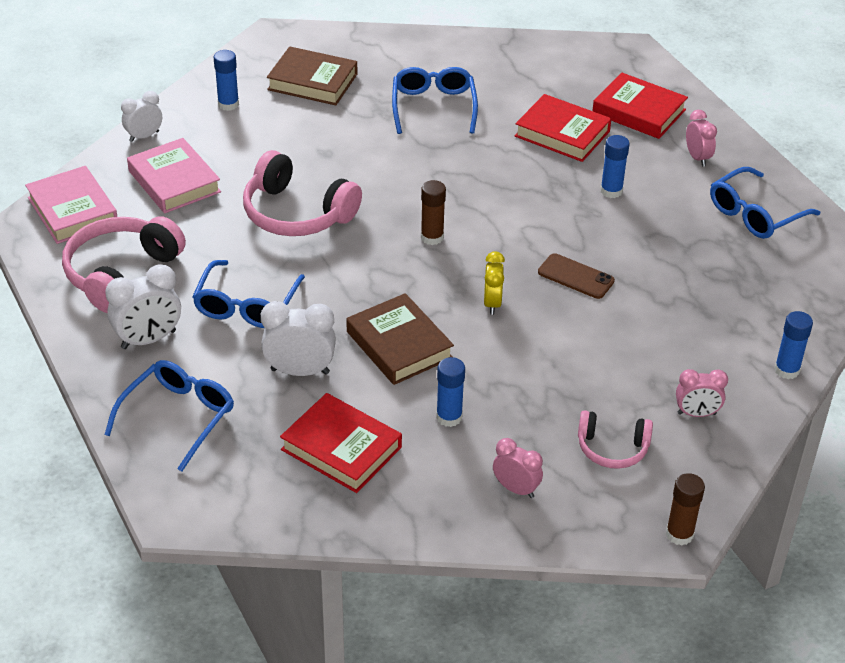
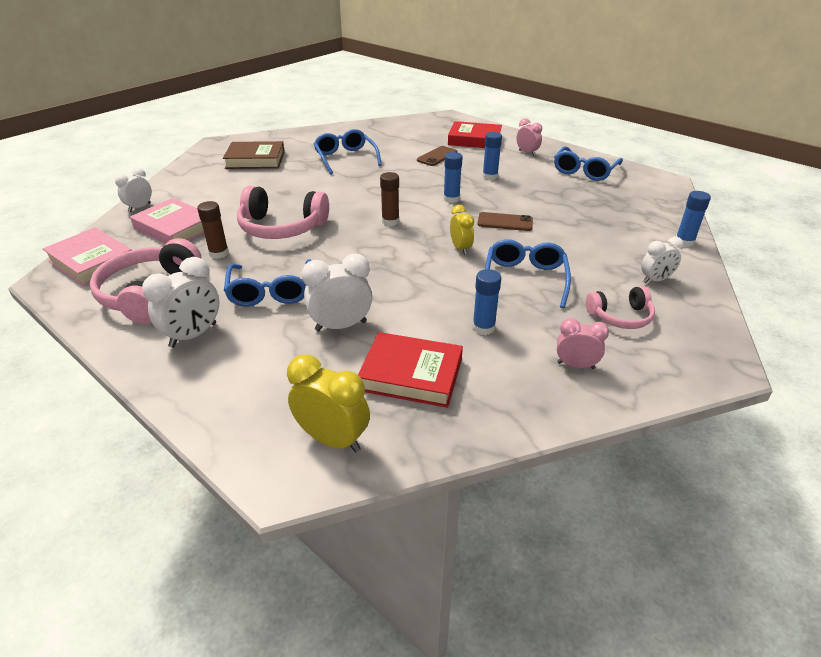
camera: 20 degrees left, 5 degrees down
(179, 416) = (248, 389): blue glasses -> blue glasses (525, 278)
(228, 104) = (199, 180): blue glue stick -> blue glue stick (451, 199)
(234, 490) = (332, 439): none -> yellow clock
(399, 345) = (410, 289): brown book -> none
(562, 134) = (437, 156): red book -> brown phone
(679, 534) = (723, 362): brown glue stick -> brown glue stick (219, 253)
(696, 414) = (655, 280): pink clock -> white clock

